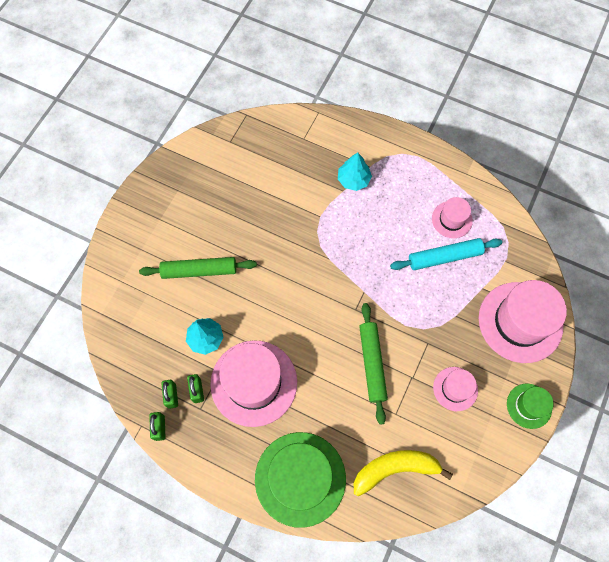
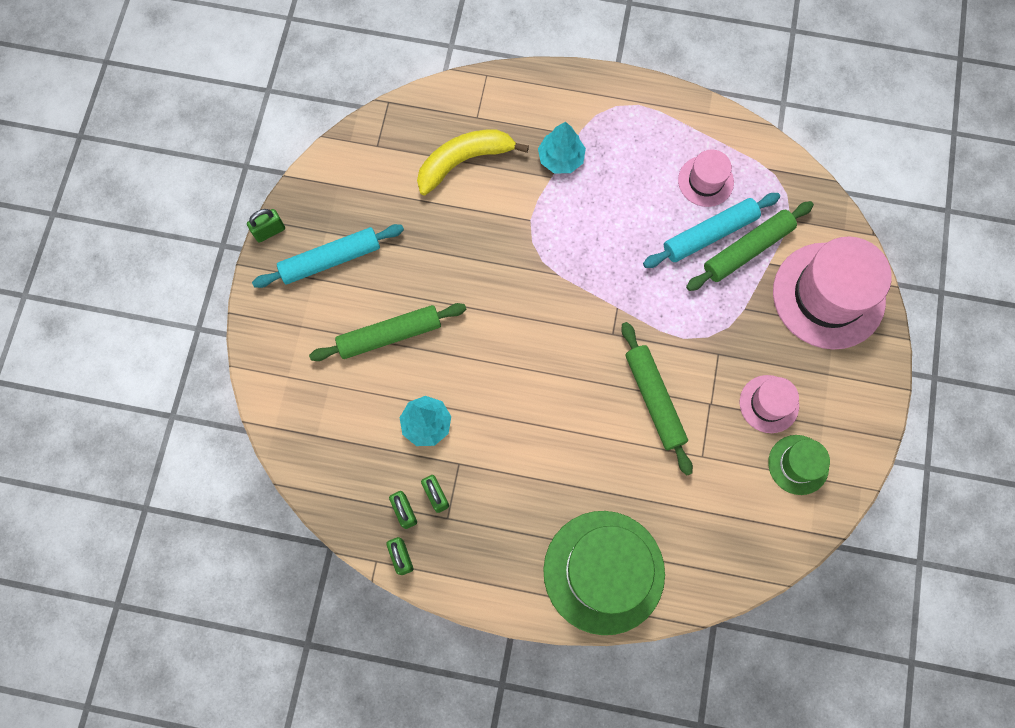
camera: 15 degrees left, 5 degrees up
(140, 181) = (269, 231): none -> green padlock
(175, 209) = (331, 259): none -> turquoise rolling pin
(254, 383) = (507, 465): pink hat -> none
(395, 469) = (721, 526): yellow banana -> yellow banana (464, 161)
(469, 274) = (747, 249): none -> green rolling pin
(529, 406) = (866, 401): green hat -> green hat (798, 464)

